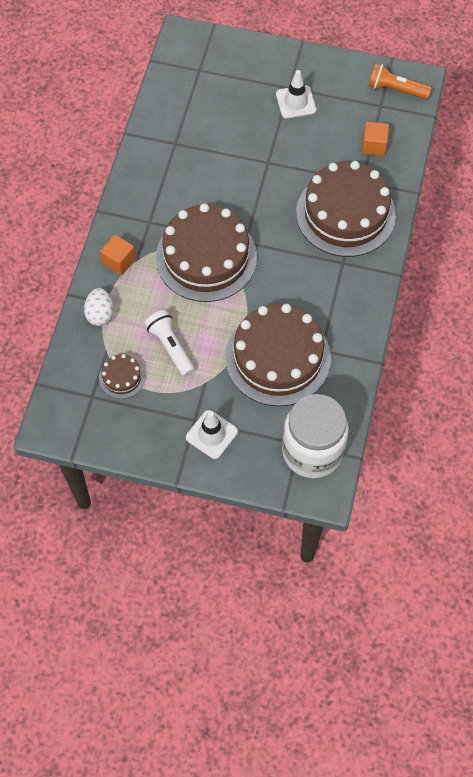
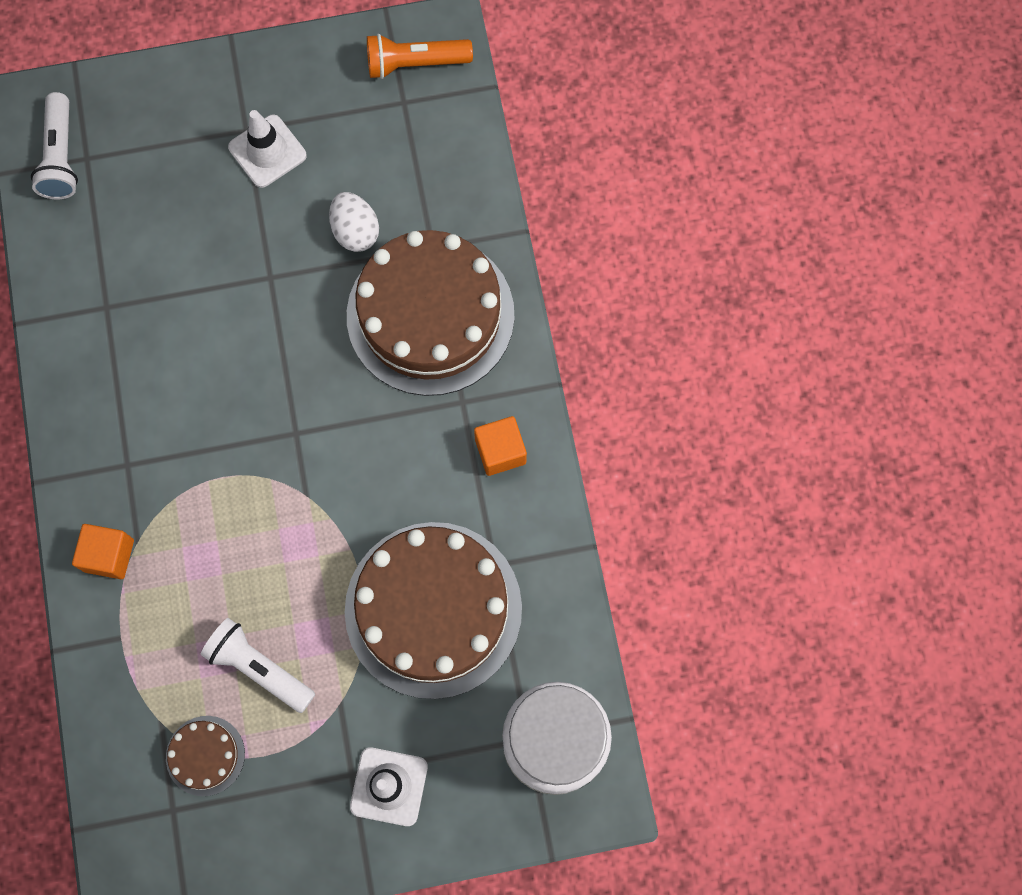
camera: 25 degrees left, 10 degrees up
(100, 314) = (121, 662): white egg -> white egg (355, 231)
(186, 64) = (61, 156): none -> white flashlight
(206, 257) = (246, 487): brown cake -> none
(374, 146) = (423, 177): orange cube -> orange cube (500, 451)

